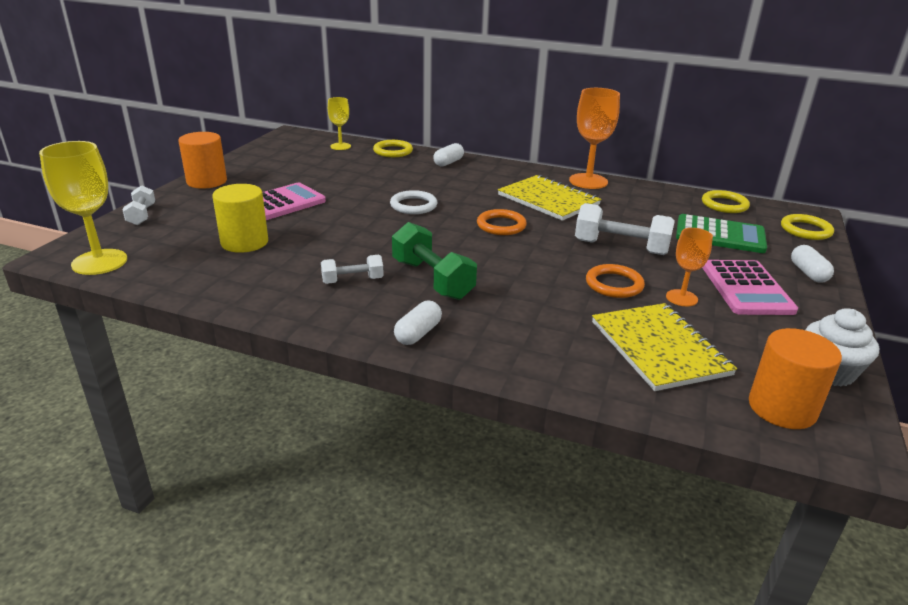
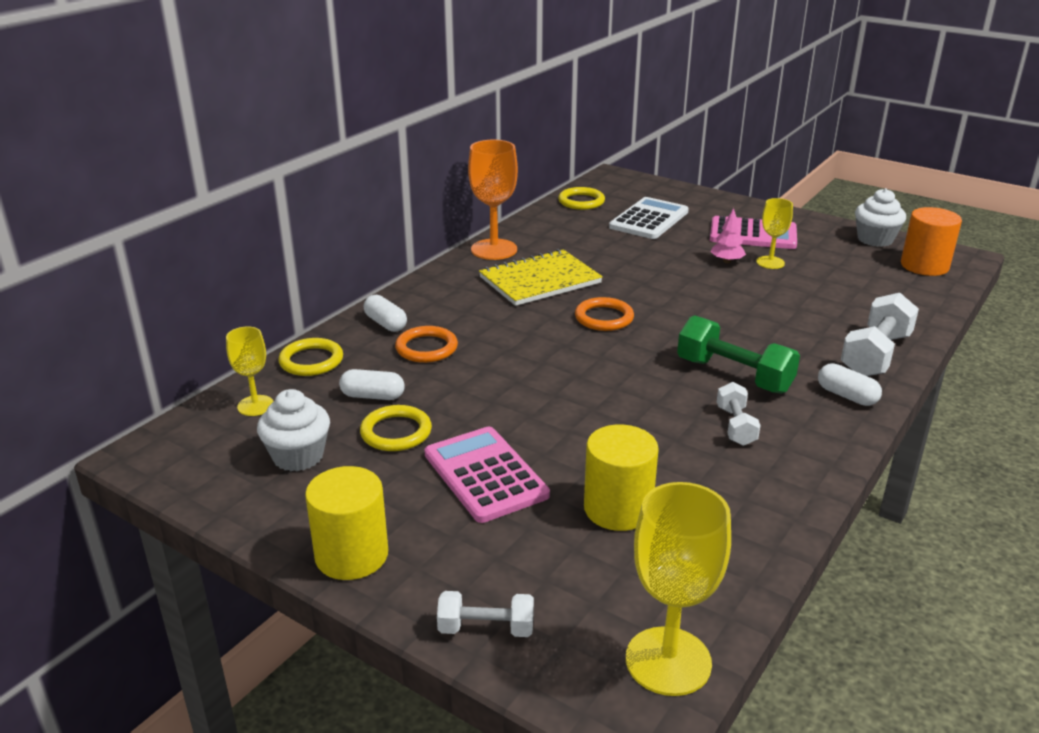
camera: 75 degrees left, 0 degrees up
(207, 181) = (351, 555): orange cylinder -> yellow cylinder
(293, 161) = (298, 456): none -> white cupcake
(413, 205) = (528, 365): white ring -> none
(432, 279) = (734, 375): green dumbbell -> green dumbbell turned 60 degrees clockwise
(614, 284) = (745, 285): orange ring -> orange ring (426, 348)
(620, 247) = (669, 267): white dumbbell -> white dumbbell (875, 355)
(659, 348) = (853, 289): yellow notebook -> none
(661, 274) = (726, 261): none -> pink tree
(681, 298) = (770, 262): orange goblet -> yellow goblet
(720, 235) = (649, 219): green calculator -> white calculator
(805, 230) = (645, 185): yellow ring -> yellow ring (396, 432)
(808, 273) = (726, 206): white capsule -> white capsule (372, 396)

